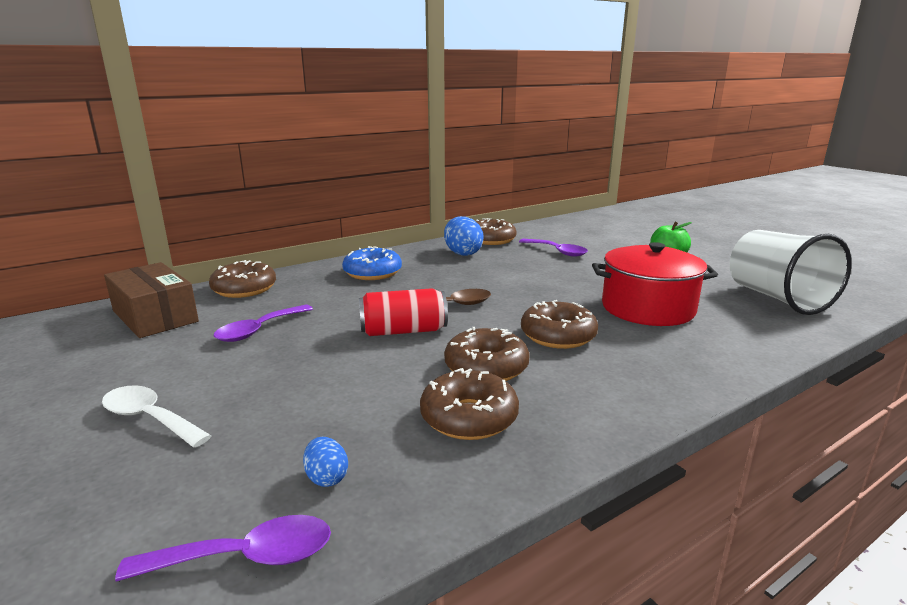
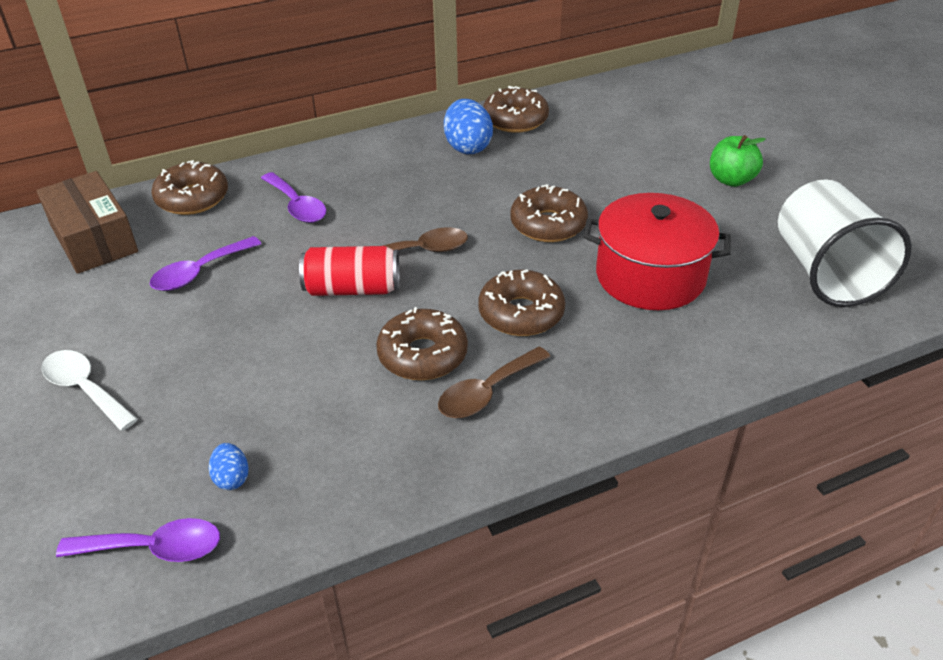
camera: 10 degrees right, 20 degrees up
(372, 273) = (345, 179): blue donut -> none
(469, 417) = (380, 422): brown donut -> brown donut (548, 224)
(557, 251) = (592, 152): purple spoon -> purple spoon (297, 206)
(559, 387) = (487, 392): none -> brown spoon

